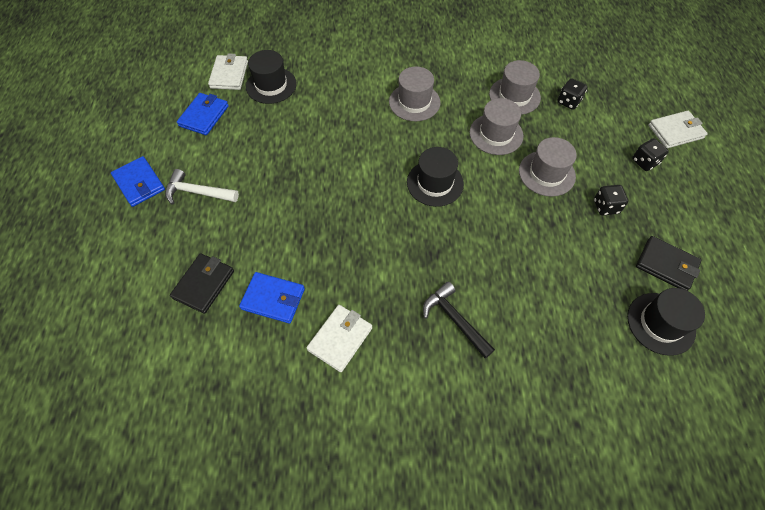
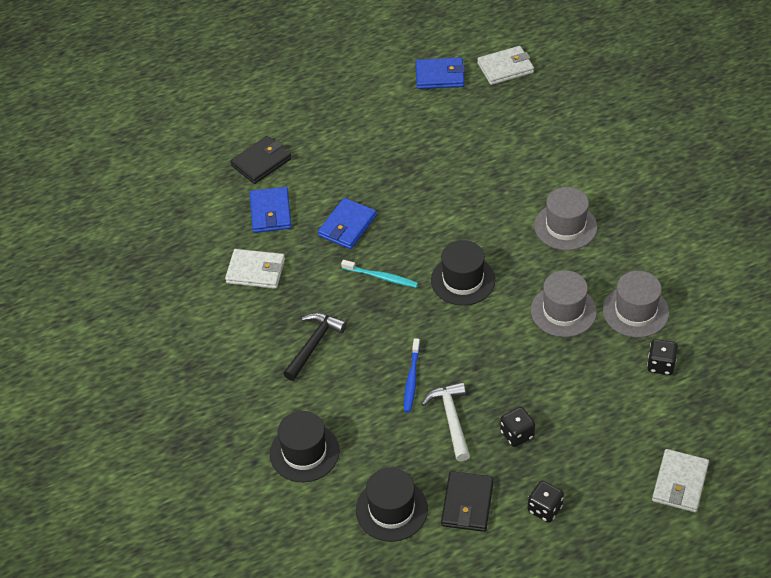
camera: 70 degrees right, 10 degrees down
(139, 183) = (337, 72): blue wallet -> blue wallet (347, 226)
(198, 192) = (350, 114): white hammer -> white hammer (451, 419)
(204, 284) = (261, 162): black wallet -> black wallet turned 45 degrees counterclockwise
(271, 85) = (512, 105): black hat -> black hat (304, 452)
(402, 237) = (382, 277): none -> turquoise toothbrush
(525, 257) = (411, 380): none -> blue toothbrush
(546, 173) = (533, 371): grey hat -> none
(644, 162) = (608, 459): black dice -> black dice (545, 509)
(675, 131) = (680, 483): white wallet -> white wallet turned 60 degrees clockwise

